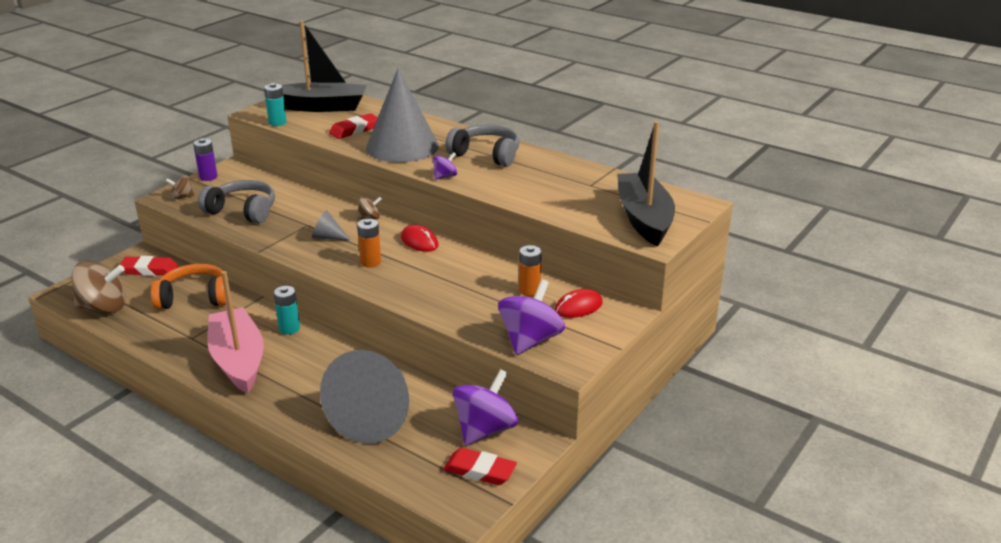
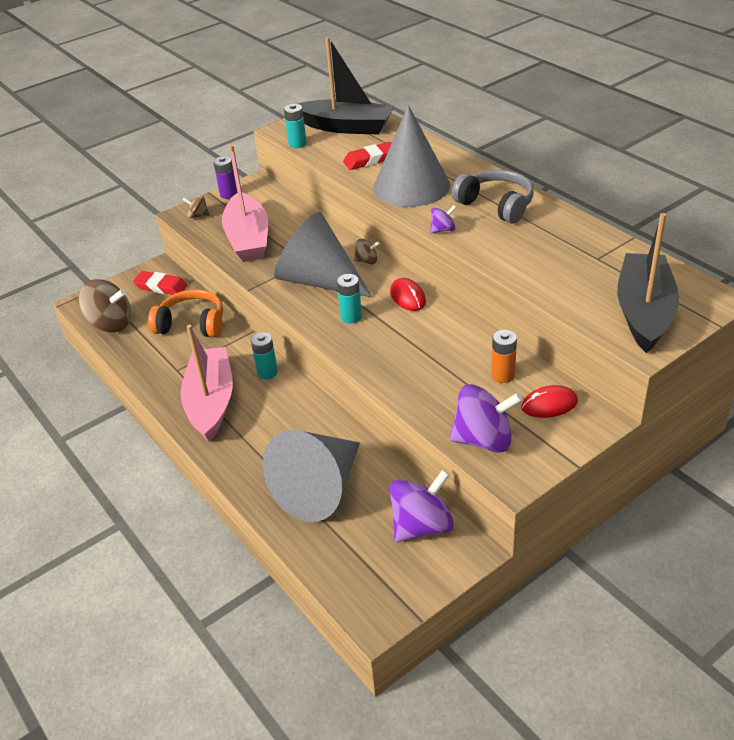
camera: 20 degrees right, 10 degrees up
(242, 211) = (248, 239): grey headphones -> pink boat
(328, 237) = (319, 280): grey cone -> grey cone, size x2.48
(370, 262) = (351, 317): orange battery -> turquoise battery
(479, 471) = (401, 574): red eraser -> none
(530, 340) = (483, 439): purple spinning top -> purple spinning top turned 45 degrees clockwise

